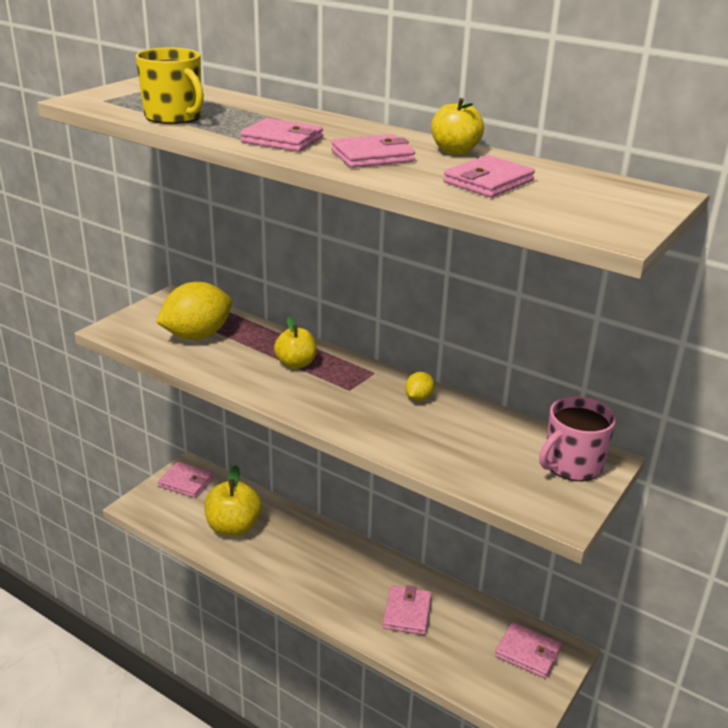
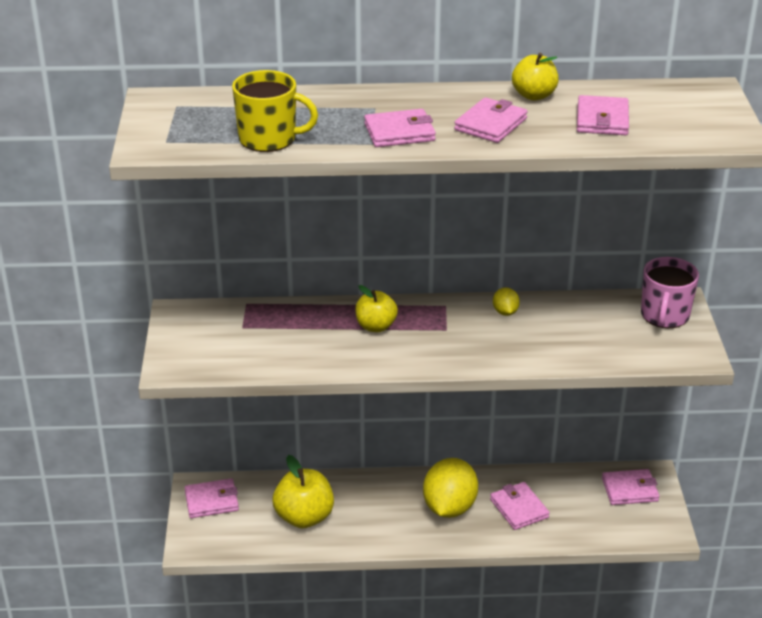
camera: 35 degrees left, 5 degrees up
(197, 335) = (256, 339): yellow lemon -> yellow lemon (449, 507)

